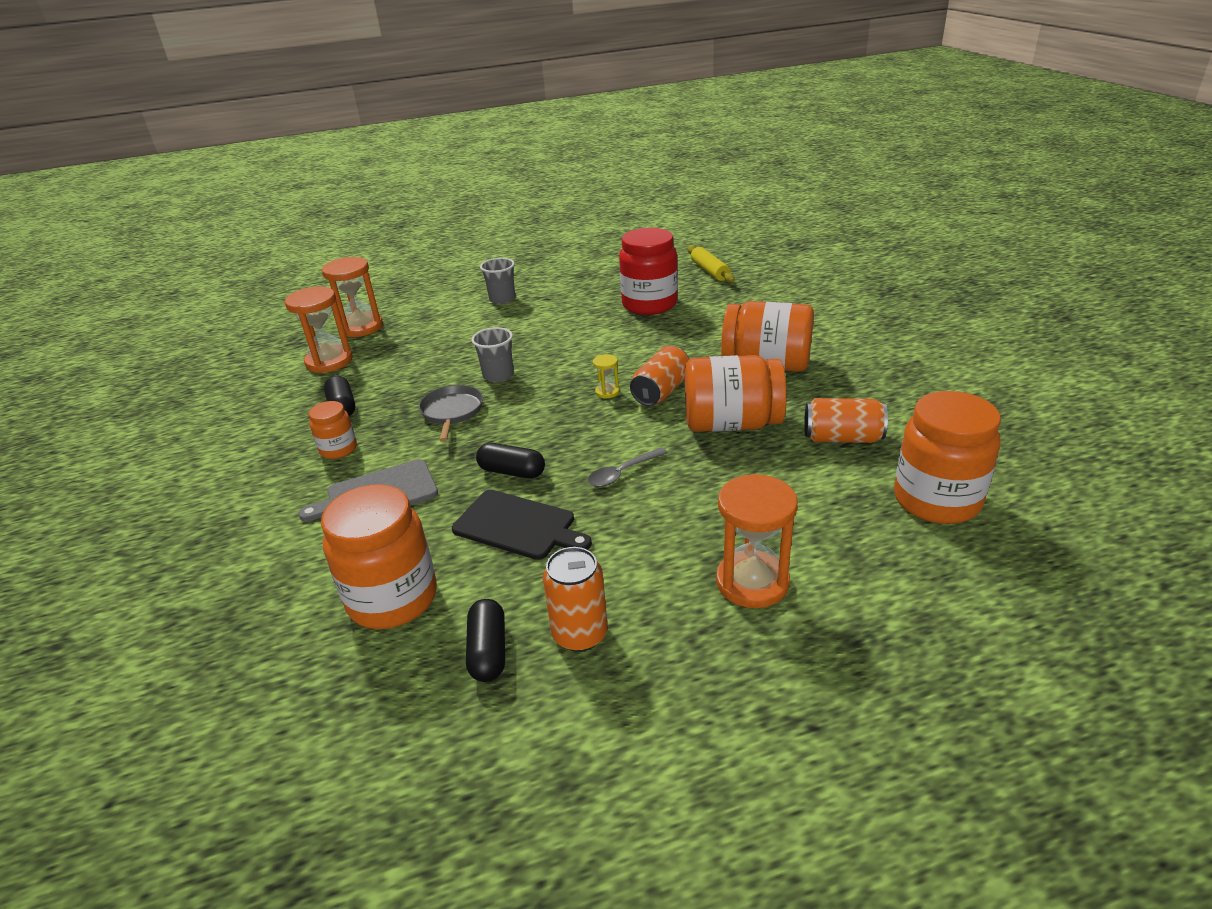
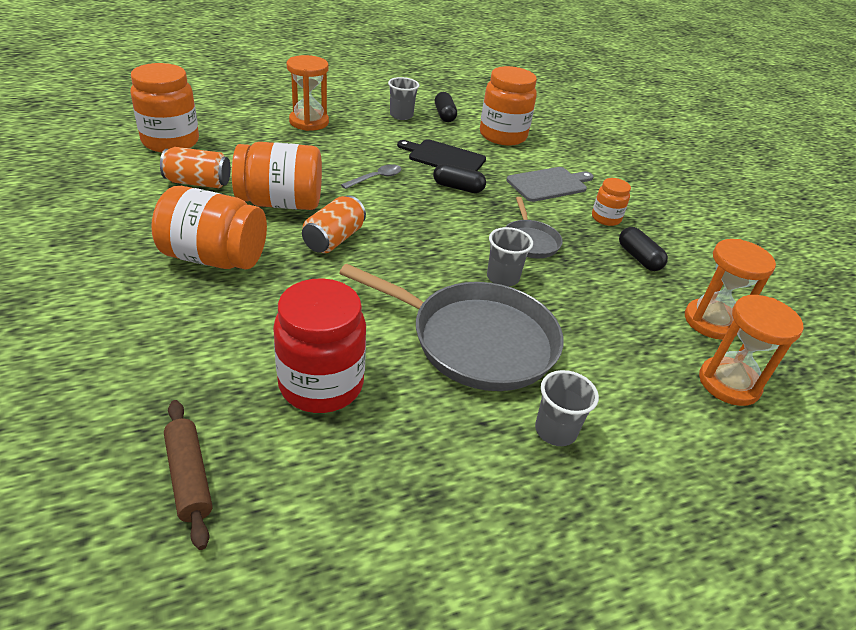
camera: 170 degrees right, 5 degrees up
(538, 333) = (476, 340): none -> grey pan
(580, 634) = (401, 115): orange can -> grey cup
(607, 392) = (386, 245): yellow hourglass -> none
(710, 271) = (189, 477): yellow rolling pin -> brown rolling pin

